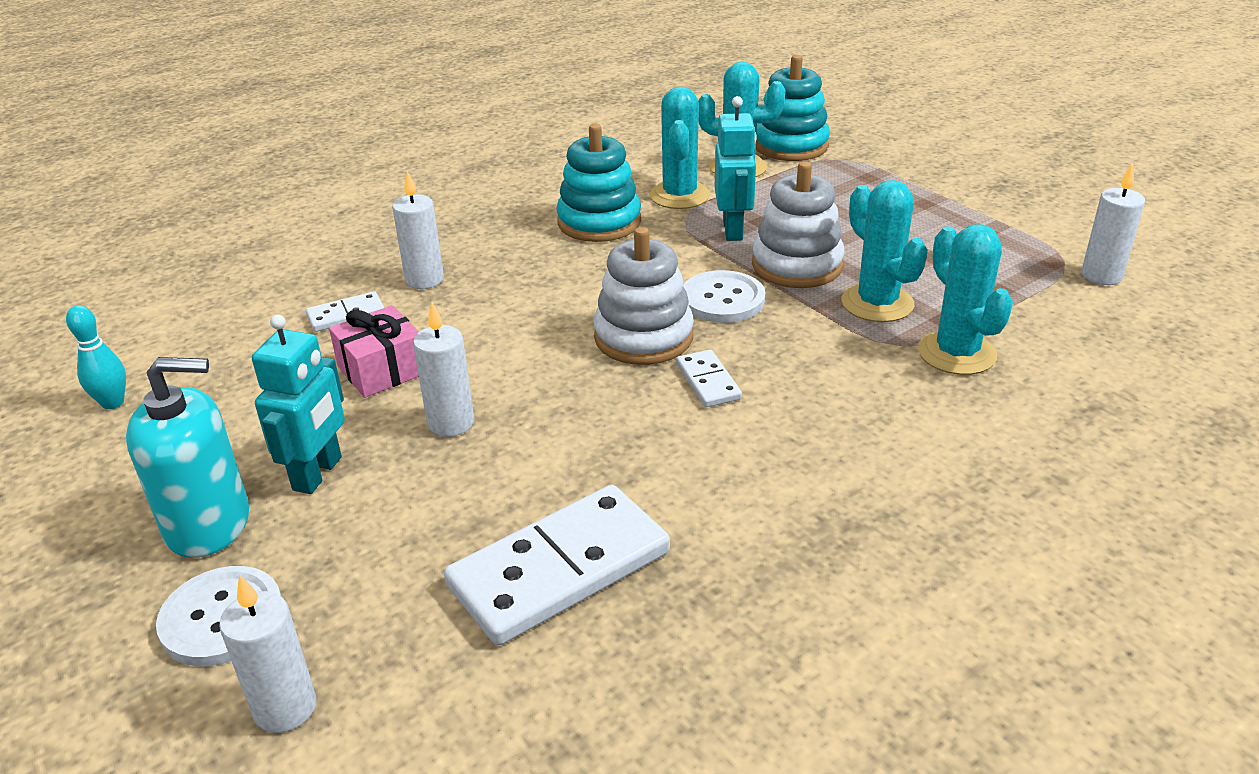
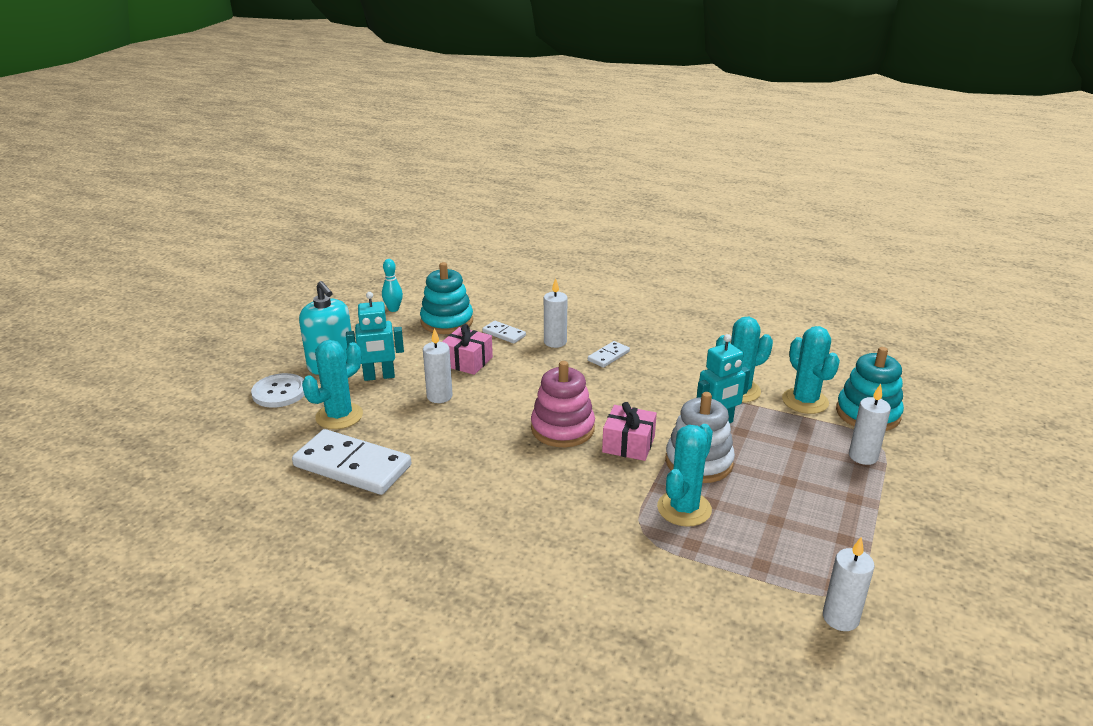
camera: 60 degrees right, 5 degrees down
(285, 708) = (239, 427): white candle -> white candle (863, 456)
(599, 222) = (672, 373): turquoise stacking toy -> turquoise stacking toy (447, 321)
(643, 337) = (562, 428): white stacking toy -> pink stacking toy
(708, 381) = (537, 465): white domino -> white domino (608, 356)
(722, 299) = (628, 444): white button -> pink gift
(956, 353) = (653, 559): turquoise cactus -> turquoise cactus (339, 416)

